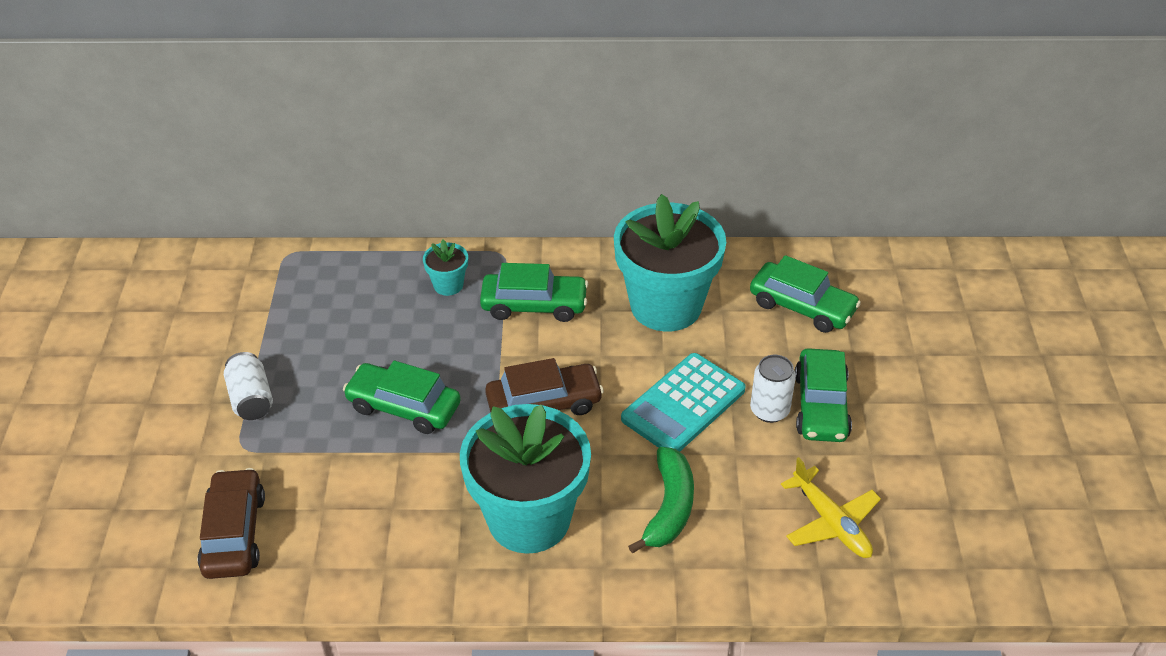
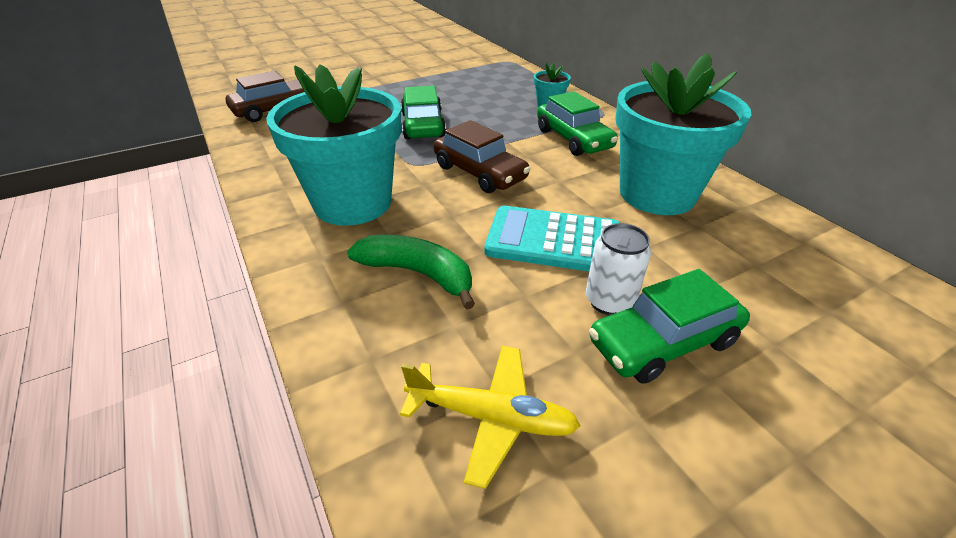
camera: 60 degrees right, 5 degrees down
(251, 399) = (386, 84): white can -> none
(669, 507) = (418, 274): green banana -> green banana turned 135 degrees counterclockwise
(802, 306) = (783, 276): green car -> none
(830, 522) = (490, 417): yellow plane -> yellow plane turned 105 degrees counterclockwise

